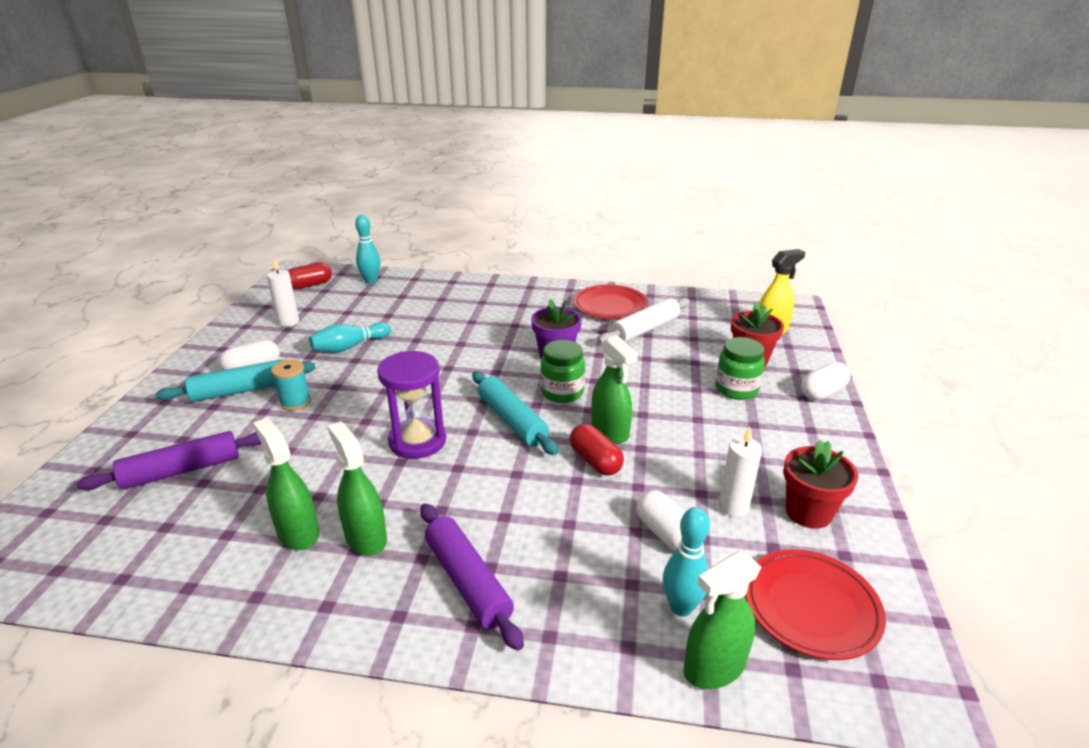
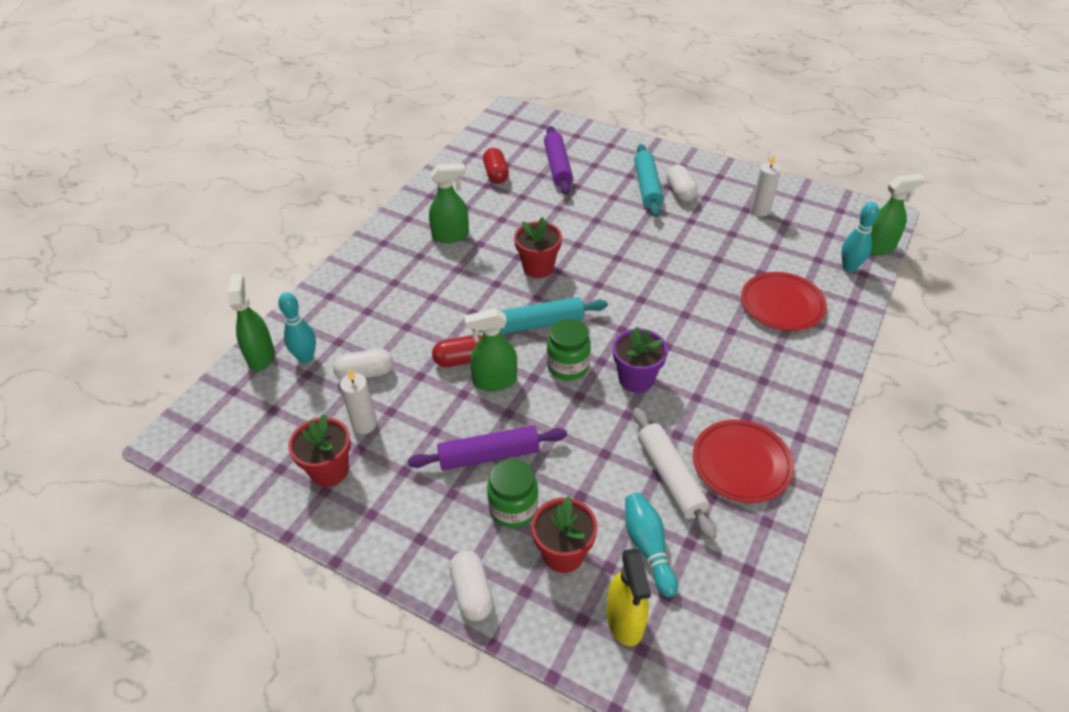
camera: 110 degrees right, 15 degrees up
(295, 402) = (619, 212): turquoise spool -> none
(298, 532) = (471, 210): green spray bottle -> green spray bottle (878, 247)
(310, 285) = (844, 225): red capsule -> red capsule (496, 174)
(349, 347) = (700, 243): turquoise bowling pin -> turquoise bowling pin (648, 547)
(417, 441) = (538, 267): purple hourglass -> red flower pot
(468, 581) = (389, 271): purple rolling pin -> purple rolling pin (489, 455)
(811, 607) = (259, 422): red plate -> red plate (782, 305)

